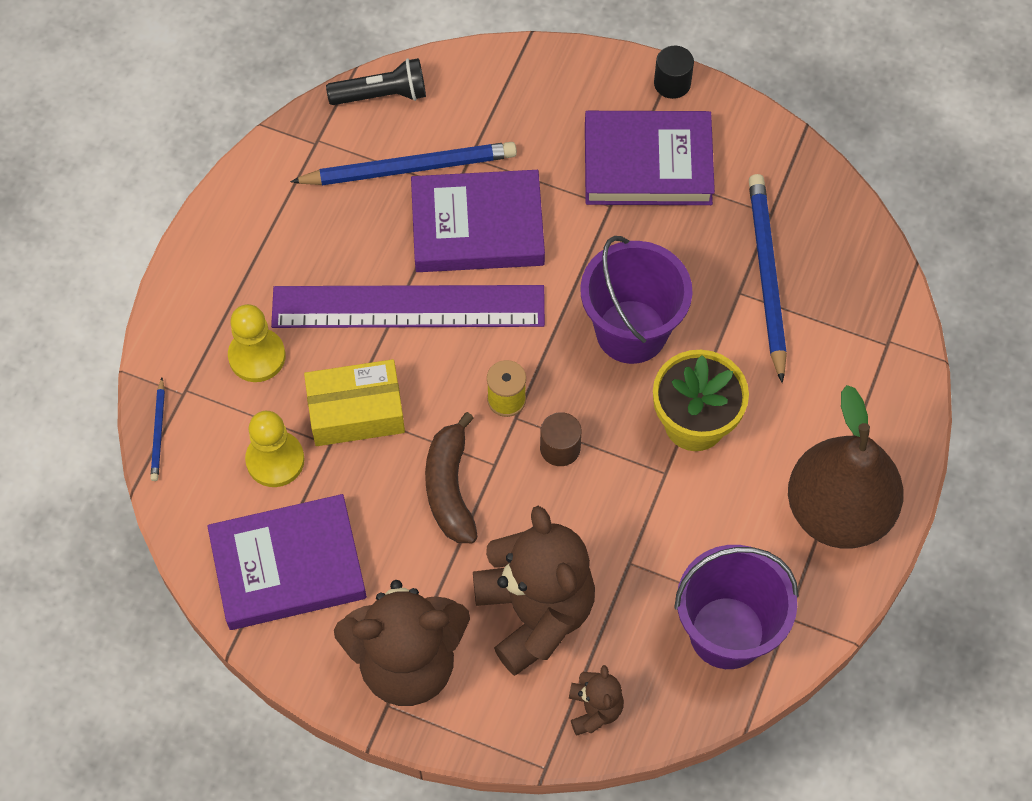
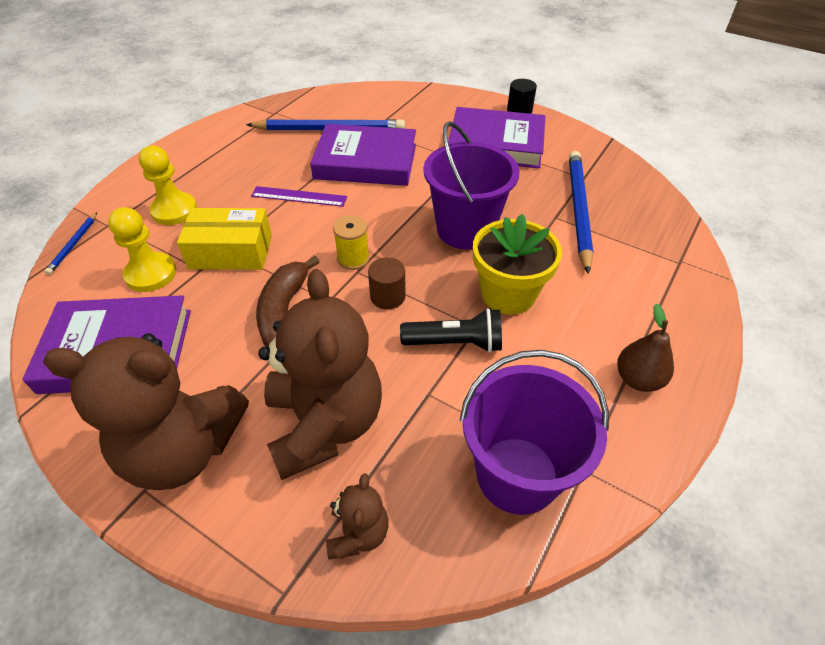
camera: 10 degrees right, 15 degrees down
(382, 95) = (326, 98): black flashlight -> black flashlight (455, 343)
(408, 307) = (299, 196): purple ruler -> purple ruler, size x0.46
(838, 511) = (638, 379): brown pear -> brown pear, size x0.47

